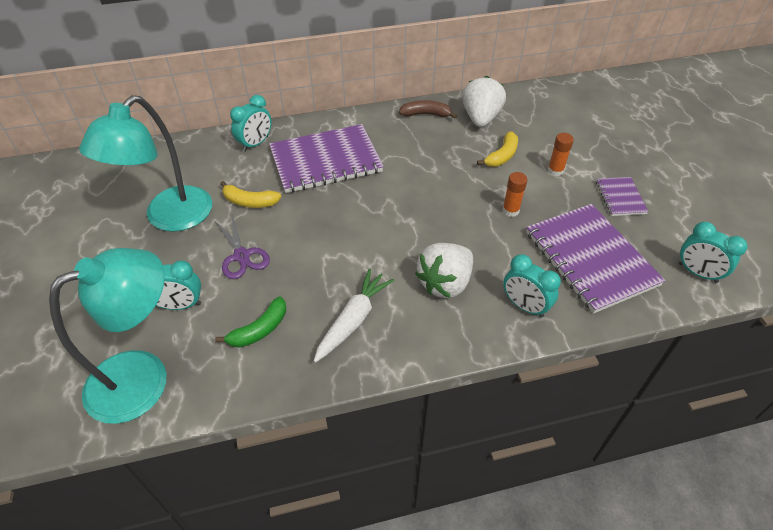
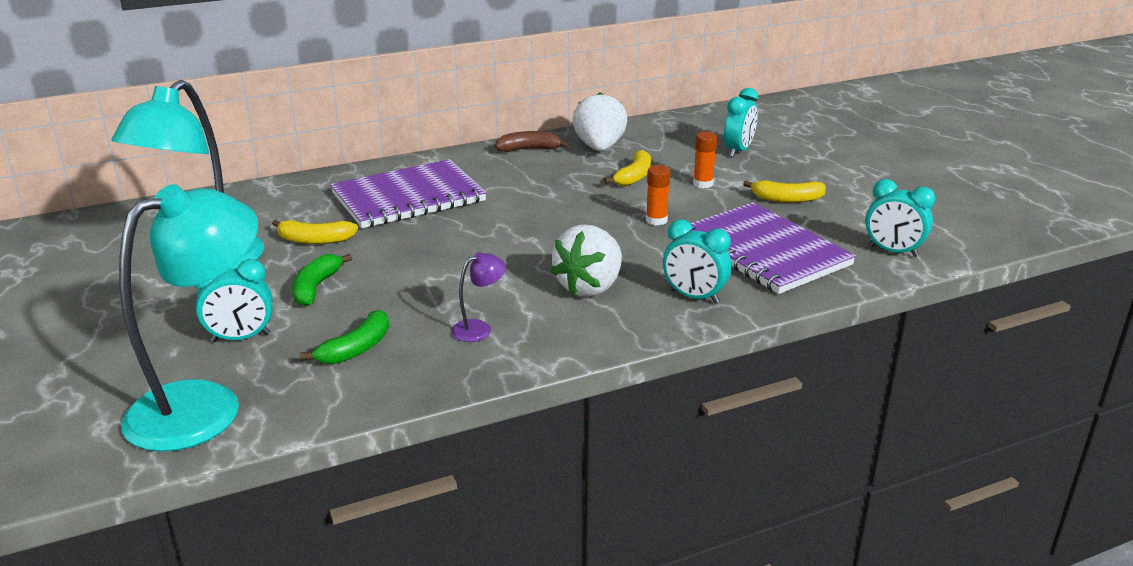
camera: 10 degrees left, 20 degrees down
(242, 256) = (316, 287): purple scissors -> green banana
(255, 144) = (310, 190): turquoise clock -> turquoise clock (738, 151)
(353, 320) = (479, 328): white carrot -> purple lamp
(620, 197) = (787, 199): purple notebook -> yellow banana

